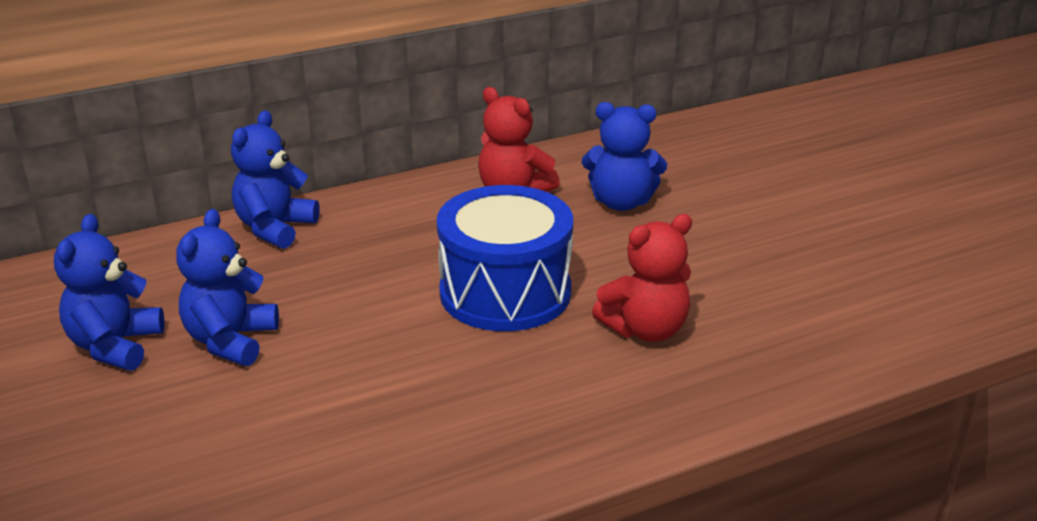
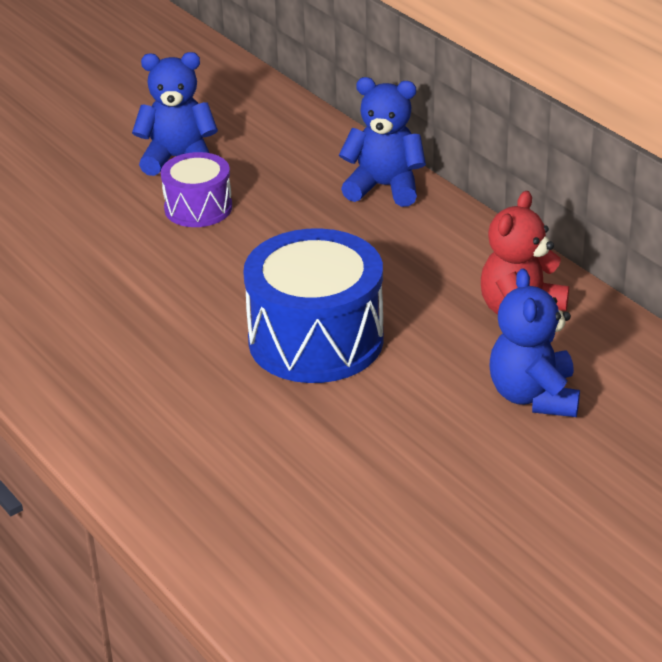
camera: 80 degrees right, 5 degrees up
(230, 341) = (198, 208): blue teddy bear -> purple drum
(645, 329) = (275, 439): red teddy bear -> none

